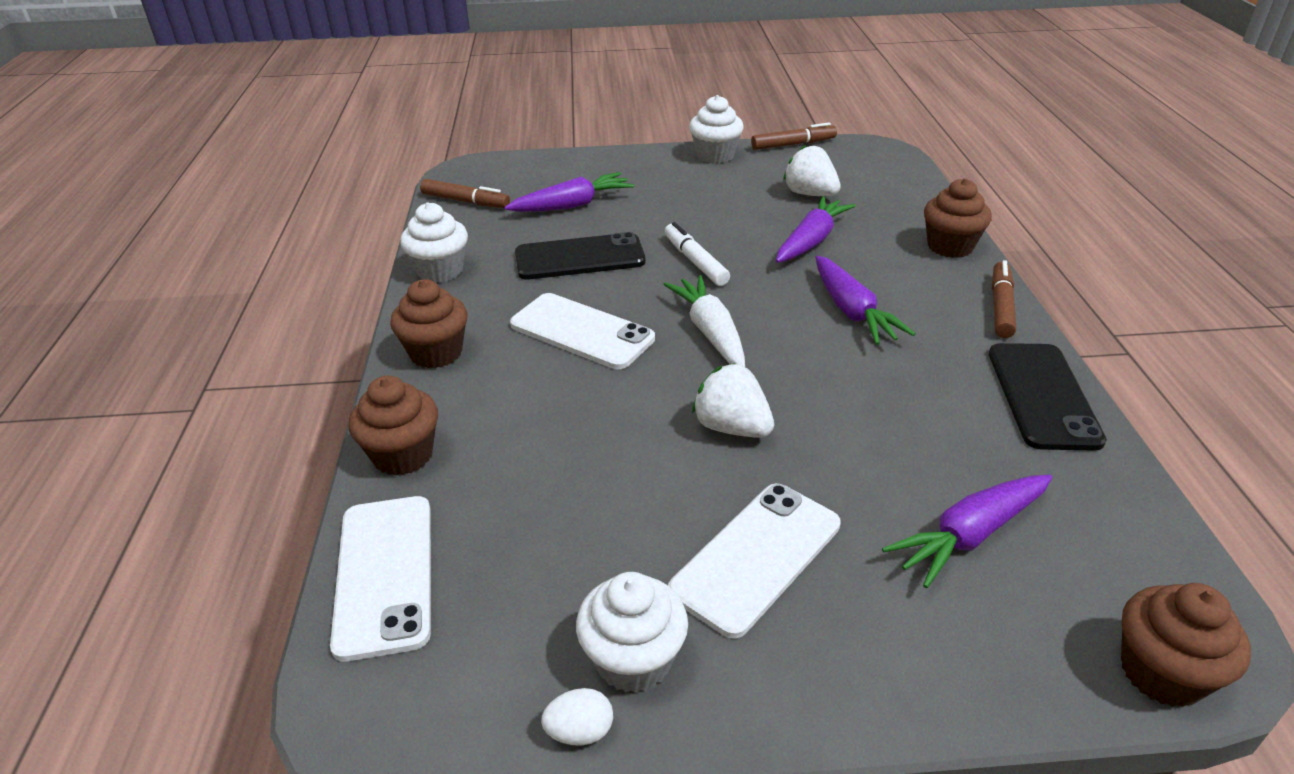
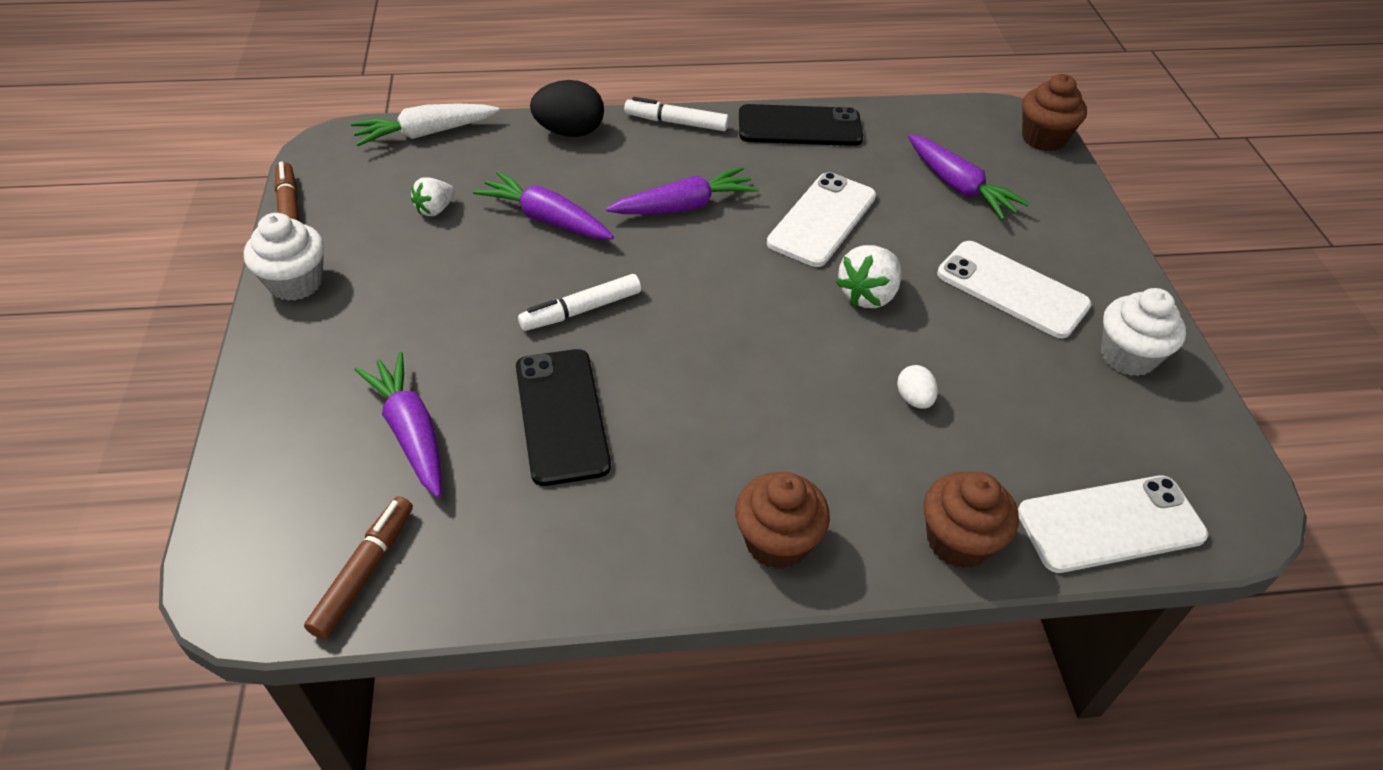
camera: 95 degrees left, 10 degrees up
(440, 270) = (581, 571): white cupcake -> none
(580, 731) = (1193, 382): white egg -> white egg (914, 399)
(582, 331) = (726, 405): white phone -> white phone (822, 220)
(710, 332) = (722, 303): white carrot -> white carrot (425, 133)
(810, 194) = (435, 209): white strawberry -> white strawberry, size x0.65
(950, 246) = (569, 132): brown cupcake -> black egg
(1001, 306) = (676, 122): brown marker -> white marker

